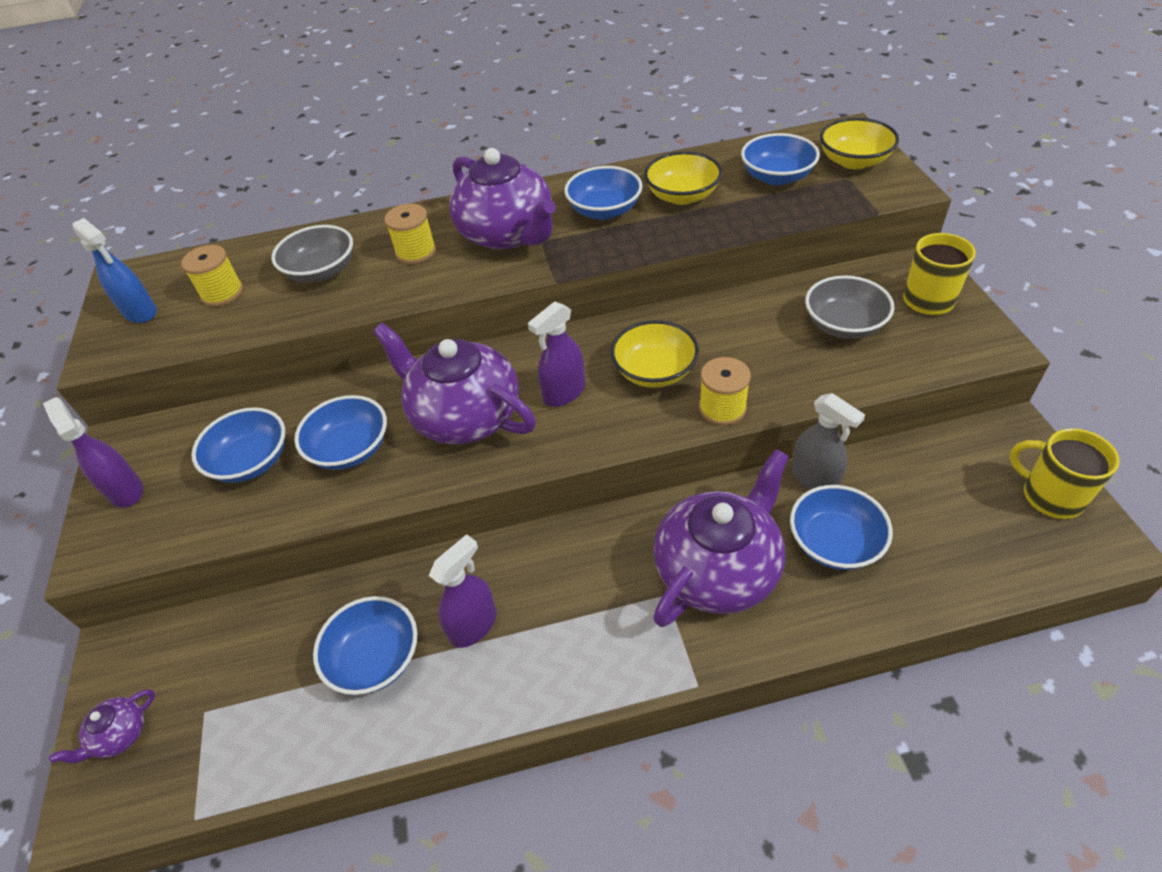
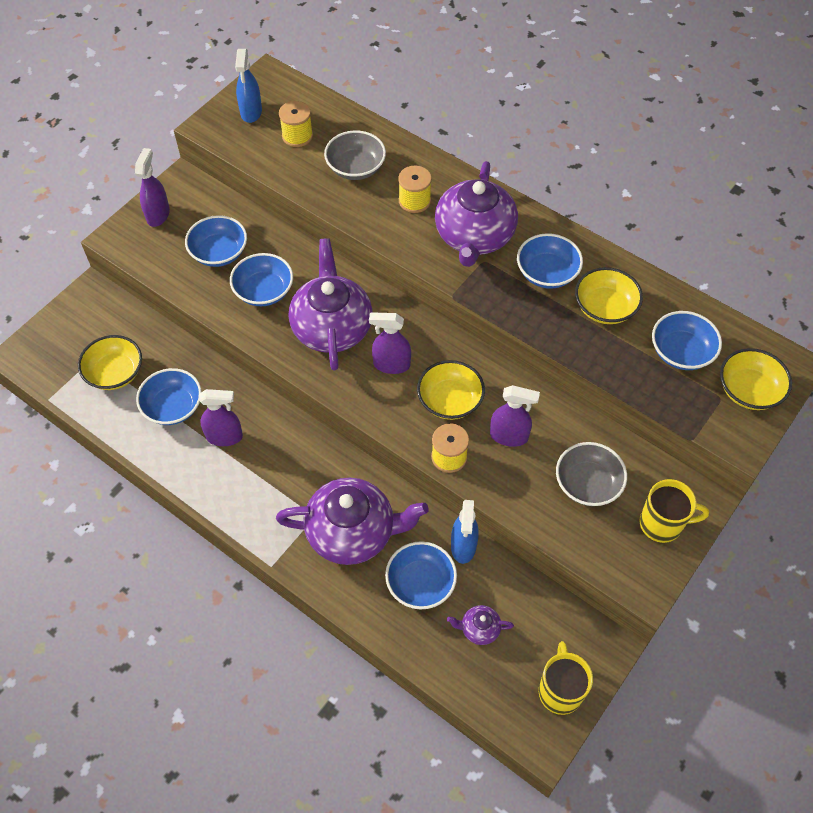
camera: 45 degrees right, 10 degrees up
(120, 735) = (58, 334): purple teapot -> purple teapot (479, 629)
(255, 698) = (115, 373): none -> yellow bowl
(739, 350) = (509, 436): none -> purple spray bottle
(815, 478) = (463, 546): grey spray bottle -> blue spray bottle

